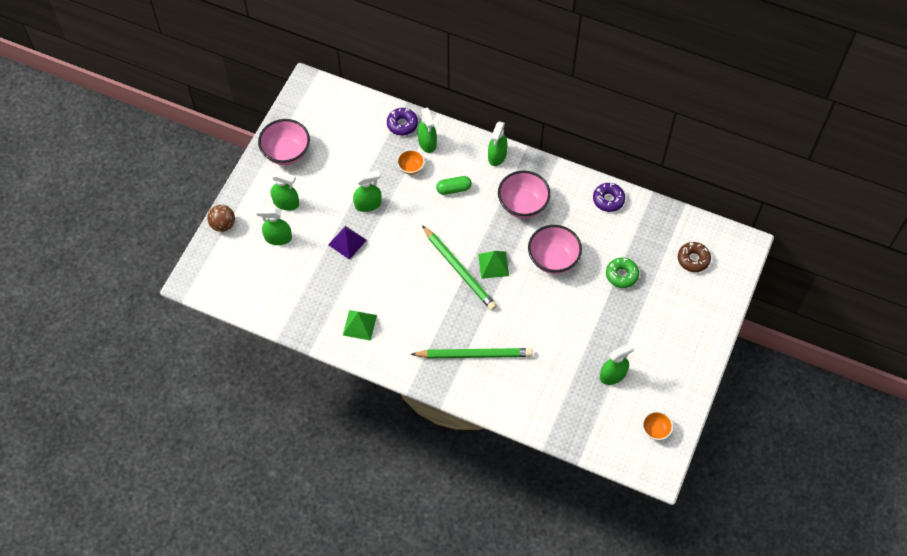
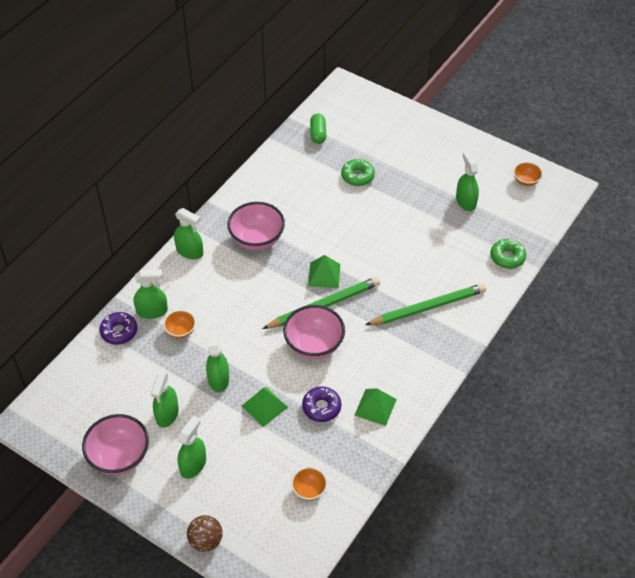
camera: 80 degrees left, 10 degrees down
(274, 287) = (309, 490): none -> orange bowl
(278, 238) = (241, 479): green spray bottle -> green spray bottle (167, 414)
(347, 242) = (264, 406): purple pyramid -> green pyramid
(454, 189) = (221, 295): green capsule -> green capsule (318, 134)
(474, 354) = (427, 307): green pencil -> green pencil turned 60 degrees clockwise
(549, 419) = (507, 257): none -> green donut
(553, 259) = (328, 225): pink bowl -> pink bowl (314, 345)
(608, 200) = (269, 171): purple donut -> purple donut (321, 407)
(693, 259) = (351, 123): brown donut -> none

